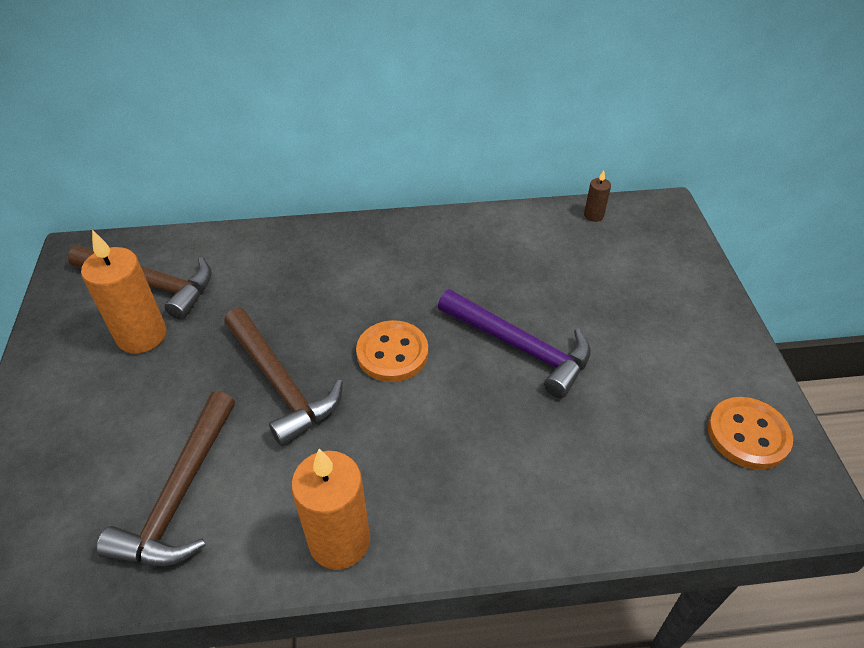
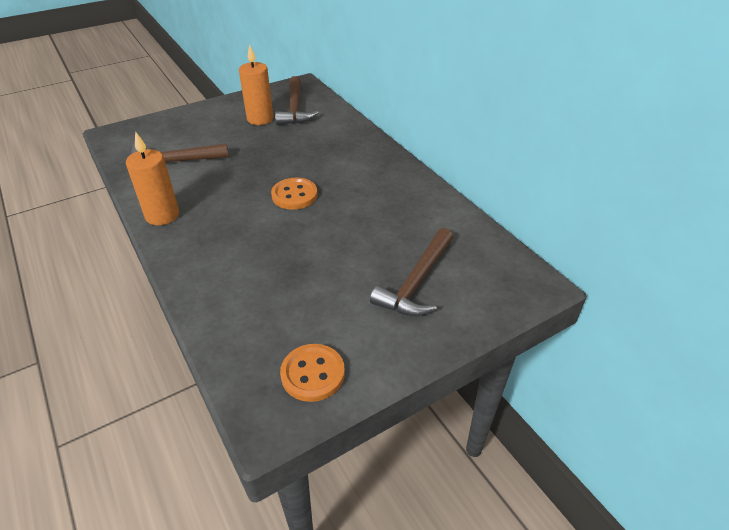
camera: 65 degrees right, 5 degrees down
(280, 383) = (252, 166): brown hammer -> brown hammer (417, 282)
(520, 346) = (330, 242): purple hammer -> none
(593, 215) = (492, 247): brown candle -> none

